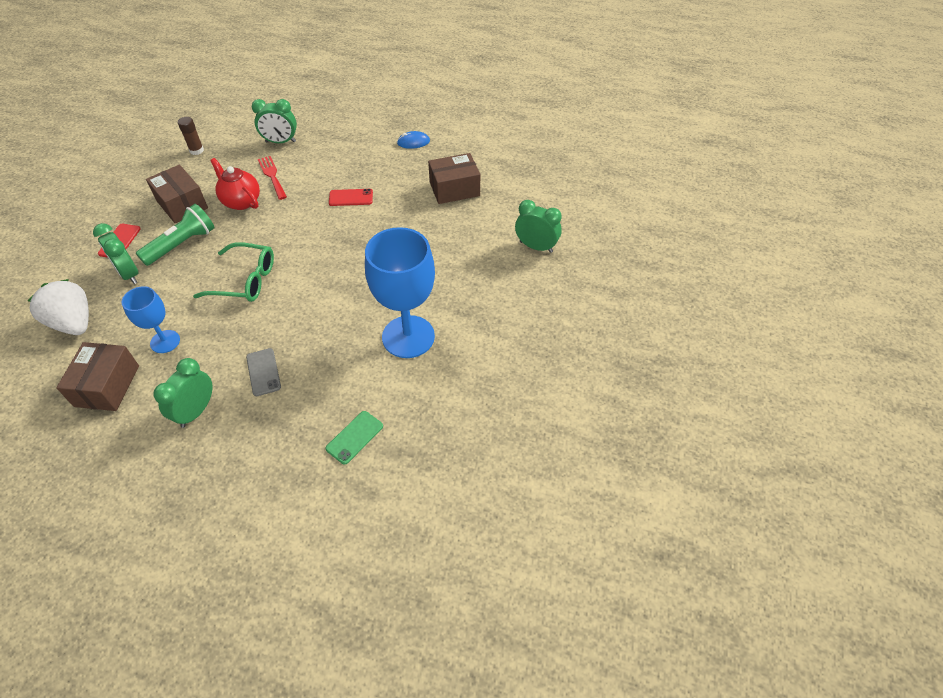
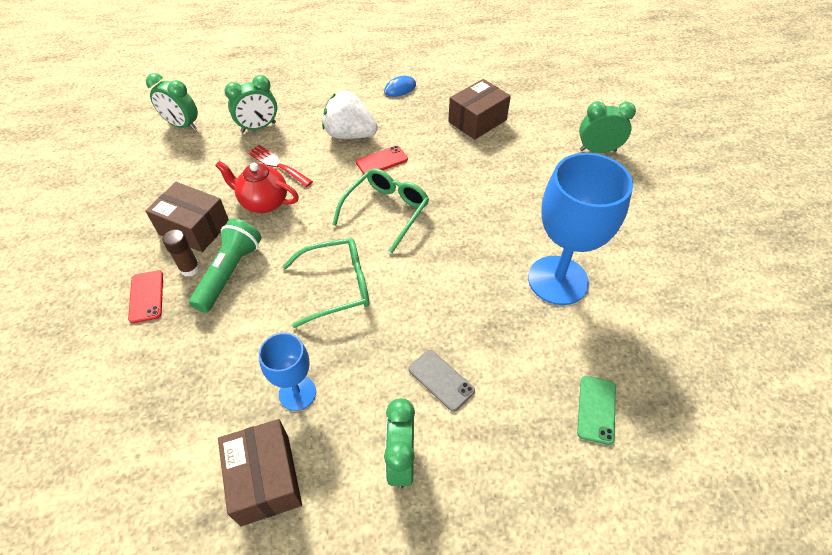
camera: 25 degrees left, 0 degrees up
(74, 323) = (159, 418): white strawberry -> white strawberry (350, 135)
(129, 274) = (188, 331): green clock -> green clock (182, 125)
(196, 150) = (166, 164): brown glue stick -> brown glue stick (190, 268)
(323, 238) = (386, 211): none -> green glasses

